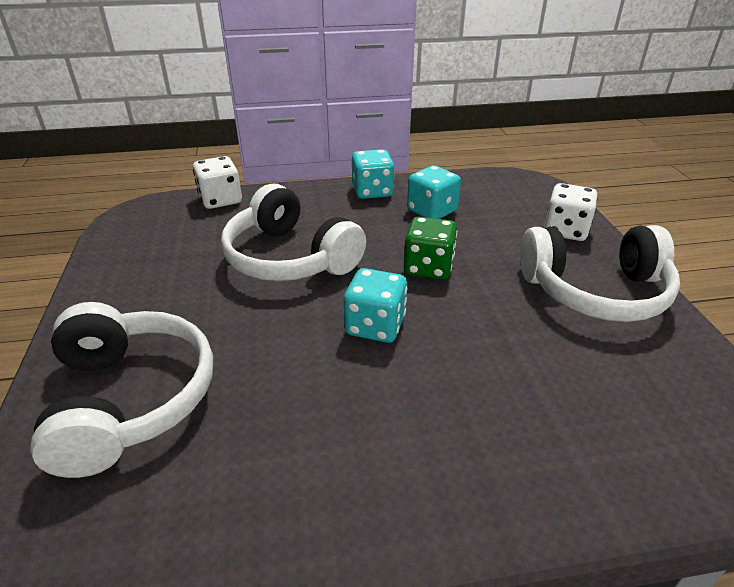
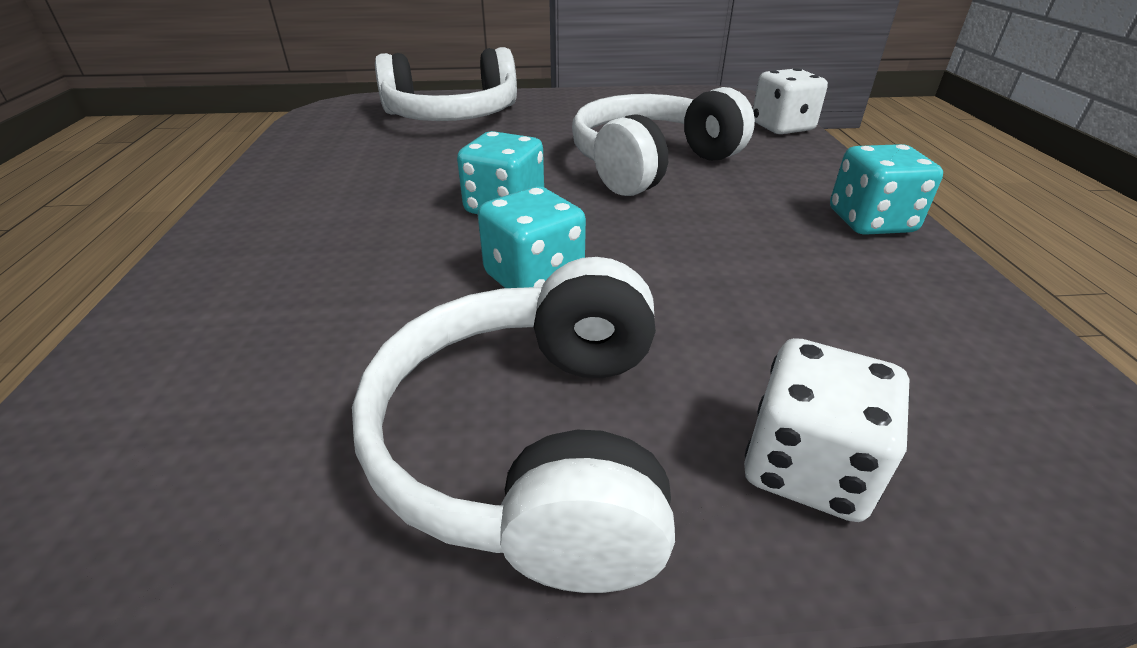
camera: 95 degrees right, 0 degrees up
(428, 267) = (630, 253): green dice -> none
(432, 211) = (823, 274): turquoise dice -> turquoise dice (534, 278)

